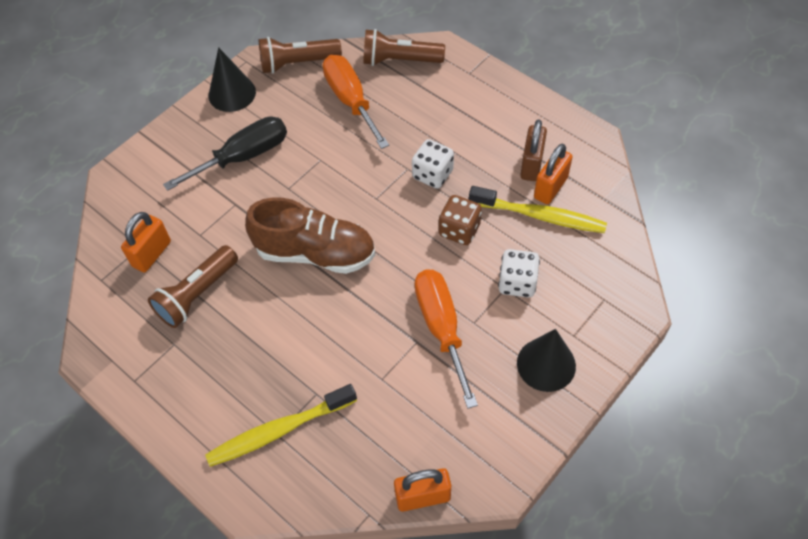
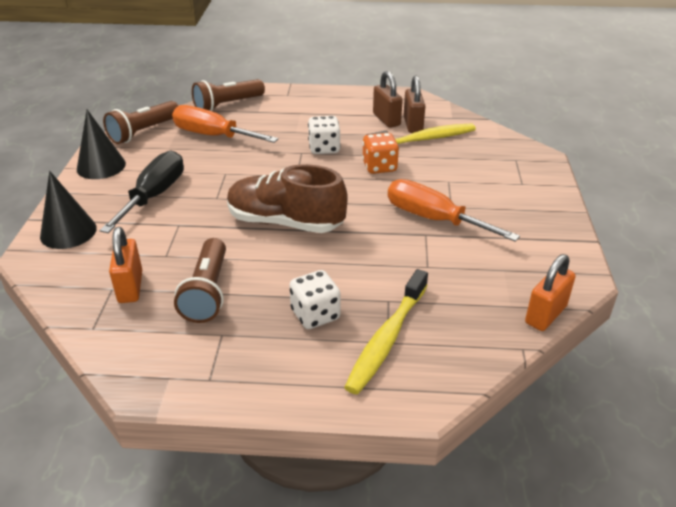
camera: 40 degrees left, 20 degrees down
(316, 253) = (285, 222): brown shoe -> brown shoe turned 135 degrees counterclockwise
(459, 230) = (379, 167): brown dice -> orange dice
(517, 283) = (453, 175): white dice -> white dice (315, 315)
(546, 364) = (525, 204): black cone -> black cone (68, 232)
(550, 188) = (413, 125): orange padlock -> brown padlock

